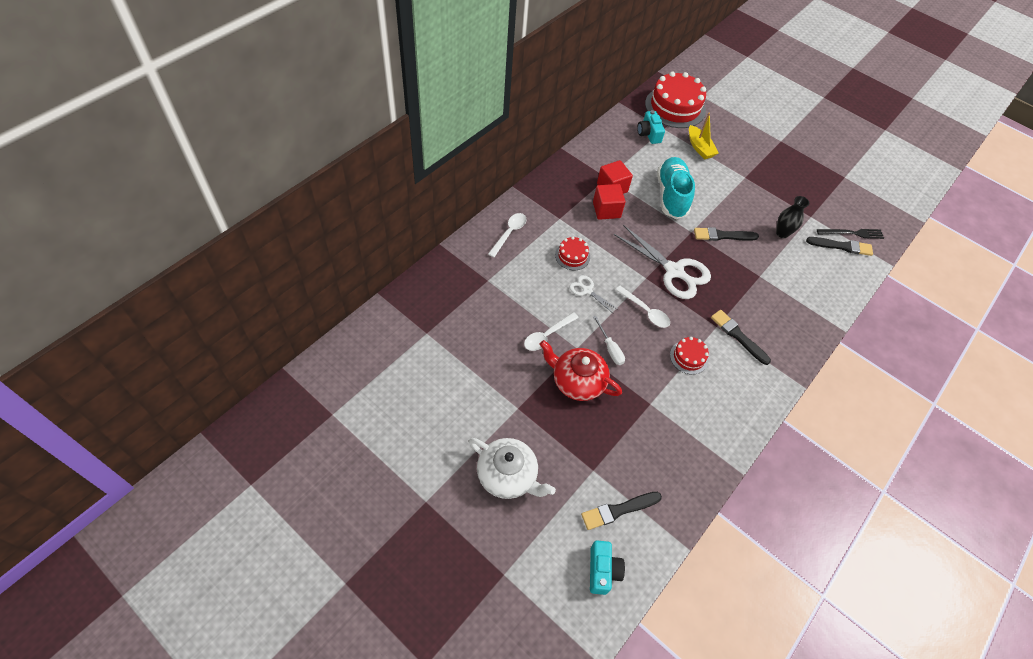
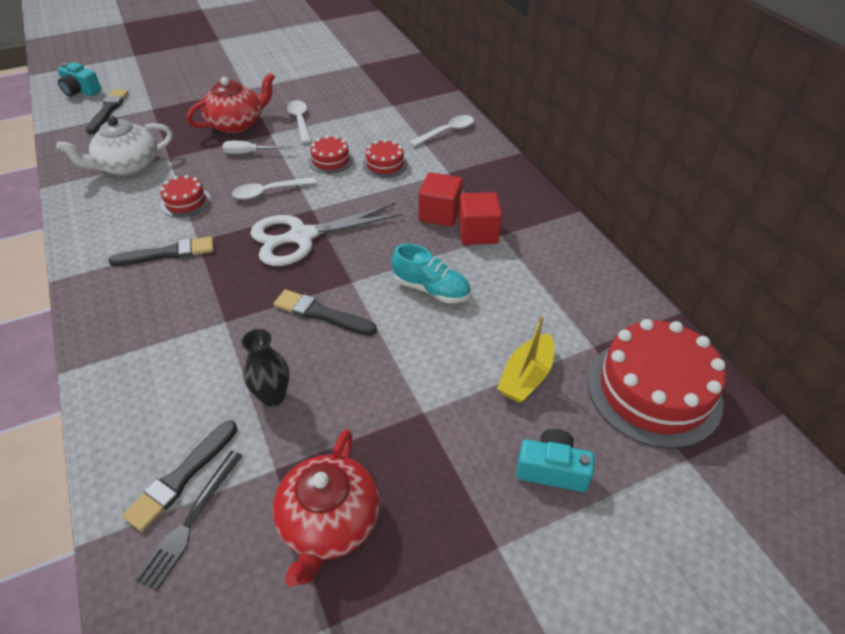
camera: 120 degrees right, 10 degrees down
(508, 475) = (196, 72): white teapot -> white teapot (128, 166)
(509, 233) = (446, 132): white spoon -> white spoon turned 90 degrees counterclockwise
(587, 290) = (330, 160): white scissors -> red cake
(649, 134) = (584, 319): turquoise camera -> turquoise camera (552, 469)
(671, 196) = (431, 289): turquoise shoe -> turquoise shoe, size x0.65
(699, 147) = (526, 377): yellow boat -> yellow boat turned 60 degrees counterclockwise
(722, 235) = (321, 314): black brush -> black brush turned 90 degrees counterclockwise
(814, 190) = (329, 522): none -> red teapot

